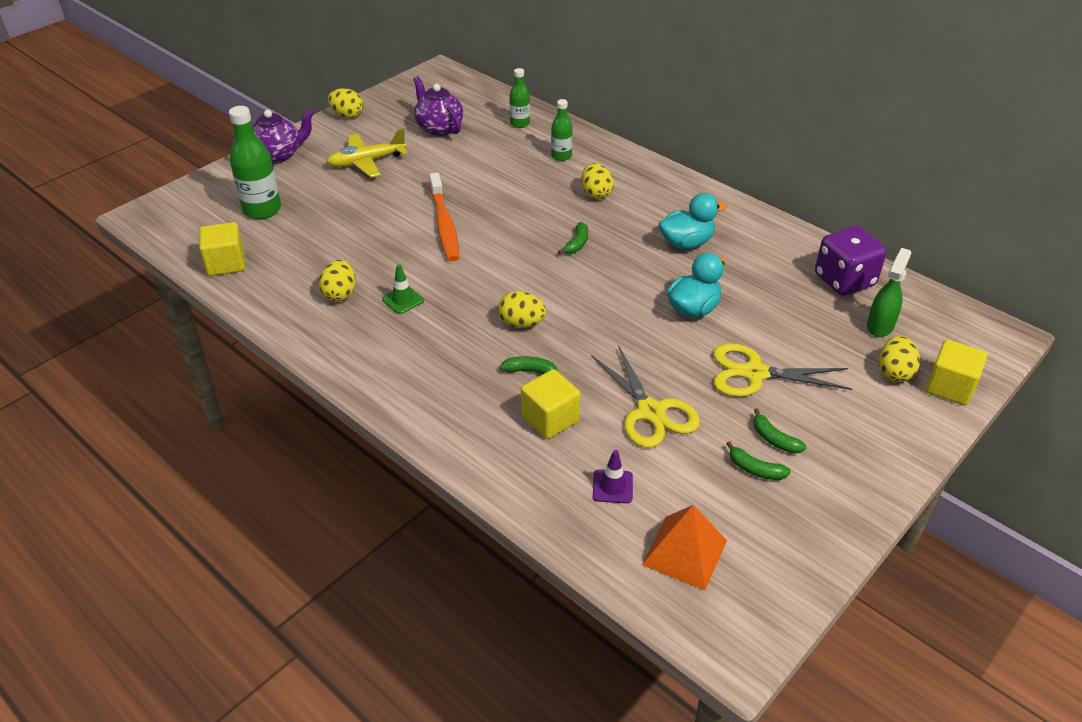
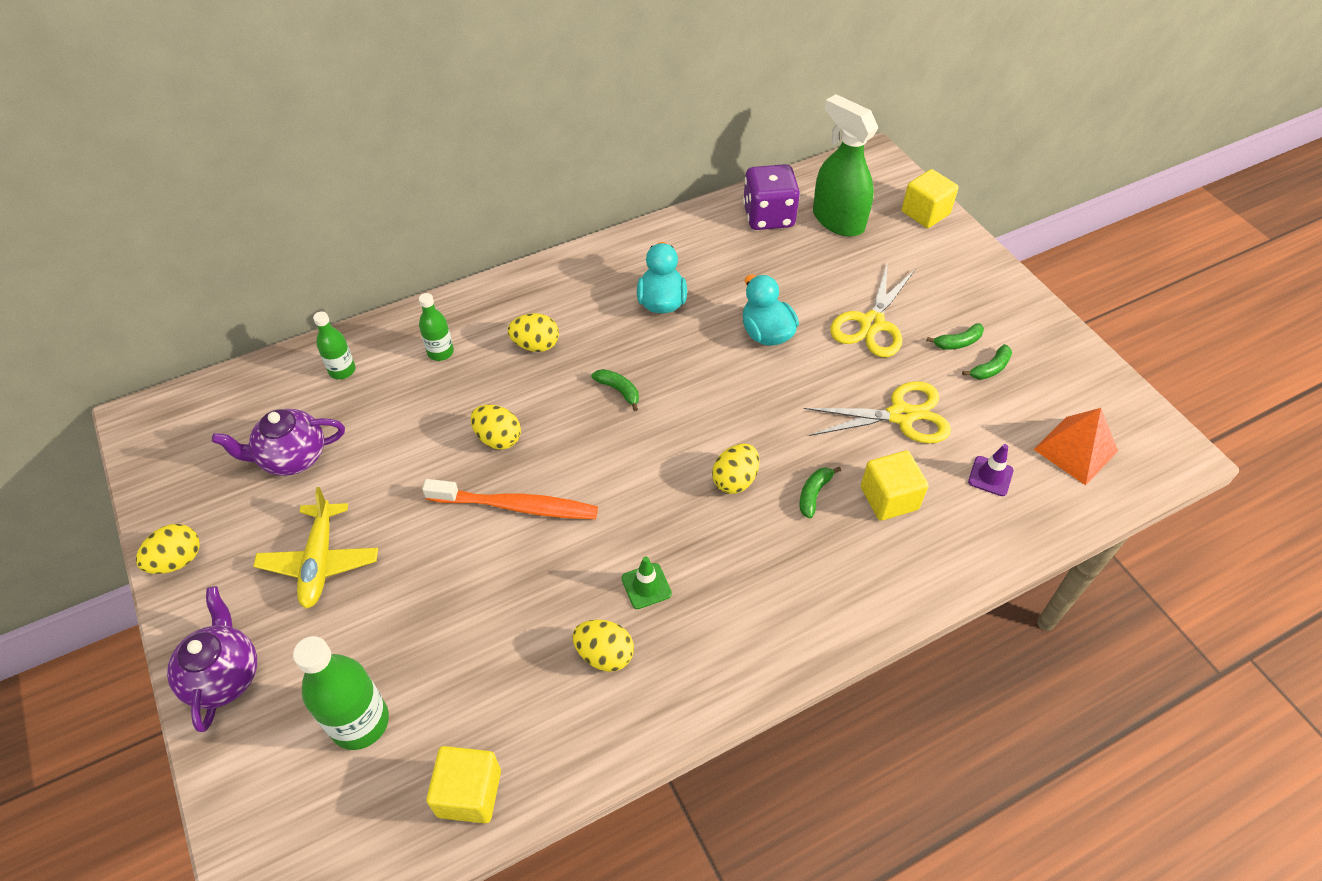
camera: 70 degrees left, 10 degrees up
(880, 326) = (838, 220): green spray bottle -> green spray bottle, size x1.64
(894, 372) = (898, 236): yellow egg -> yellow egg (498, 438)

